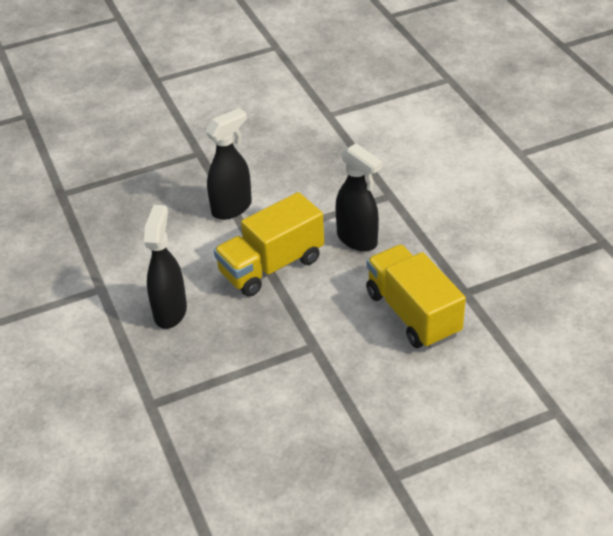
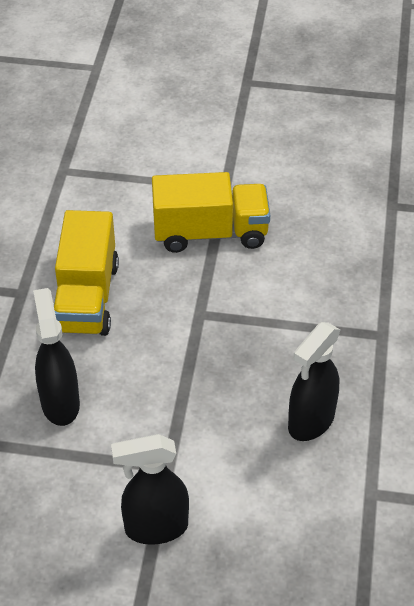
camera: 150 degrees left, 5 degrees up
(271, 266) = (172, 420): yellow truck -> yellow truck (210, 233)

